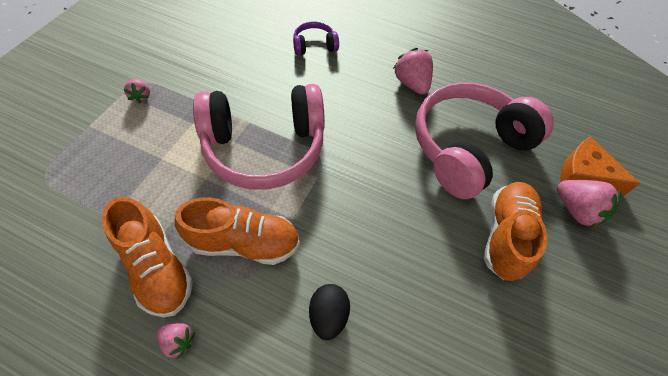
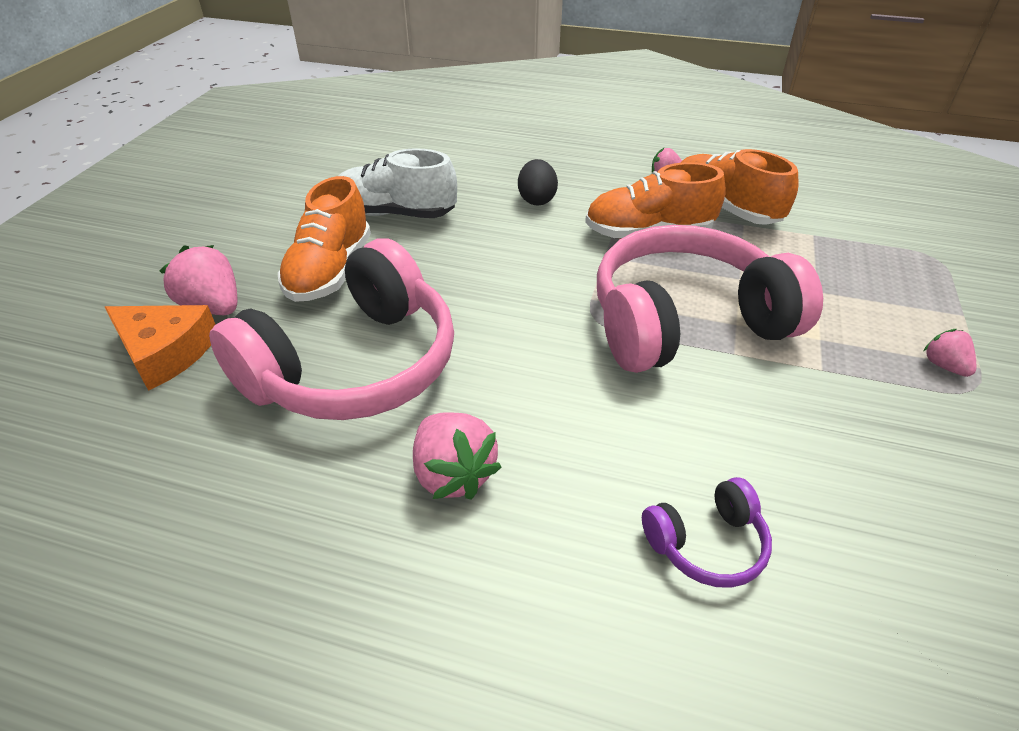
camera: 175 degrees right, 15 degrees down
(467, 313) = (395, 214): none -> white shoe

